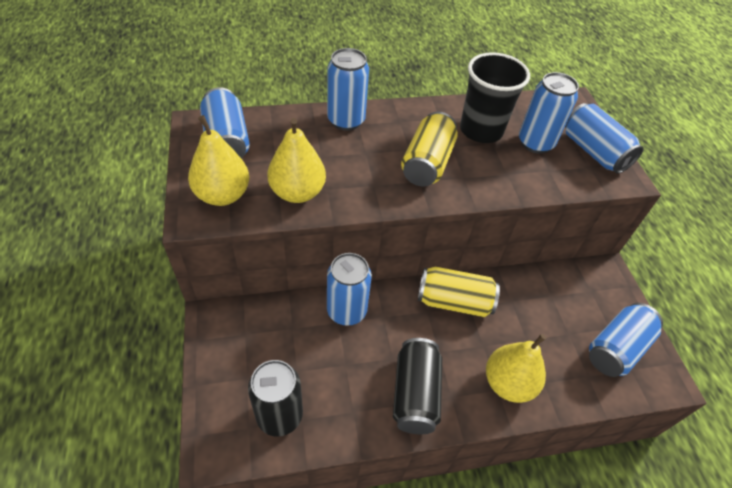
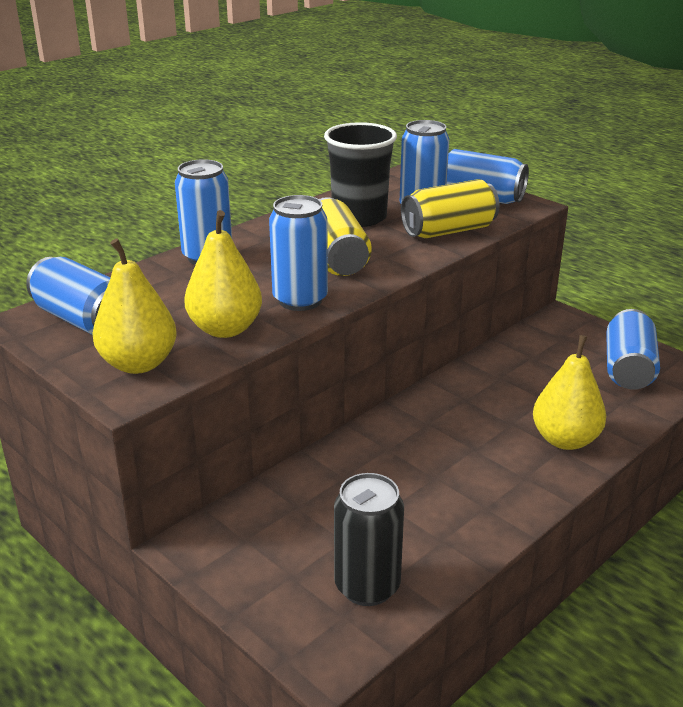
camera: 30 degrees left, 20 degrees down
(346, 311) = (343, 463): blue can -> blue can (300, 300)
(415, 394) = (488, 493): black can -> none
(454, 302) = (446, 403): yellow can -> yellow can (448, 231)

